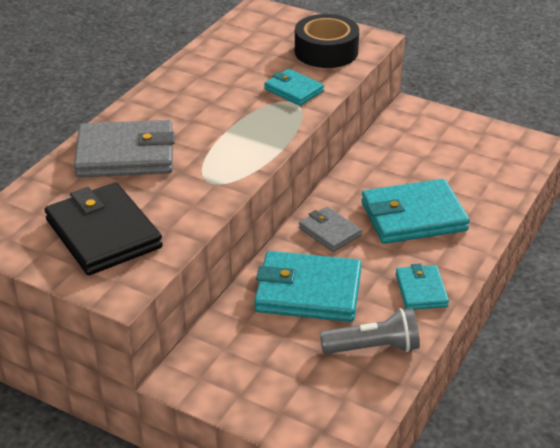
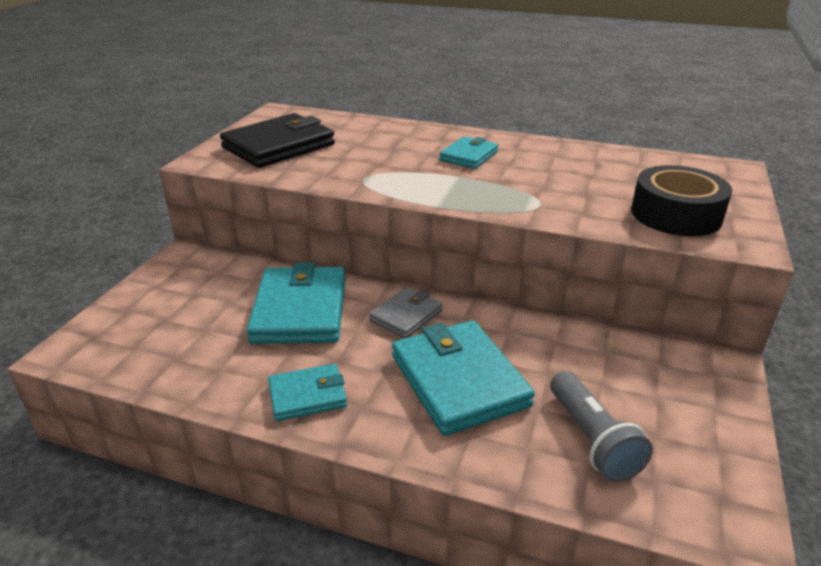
camera: 80 degrees right, 5 degrees down
(125, 154) = (397, 140): grey wallet -> none
(294, 90) = (564, 202): turquoise wallet -> turquoise wallet (469, 156)
(373, 348) = (207, 362): grey flashlight -> grey flashlight (591, 439)

